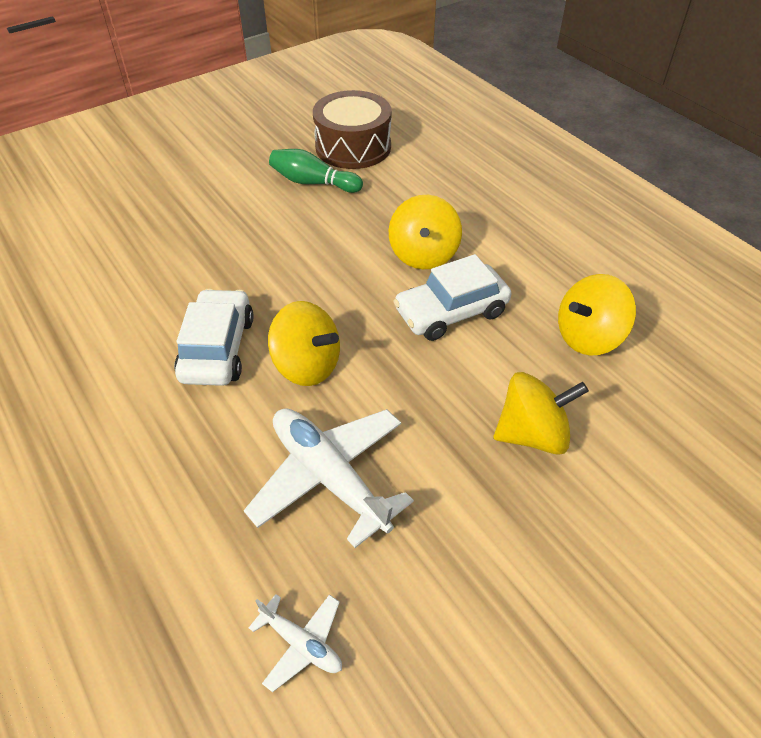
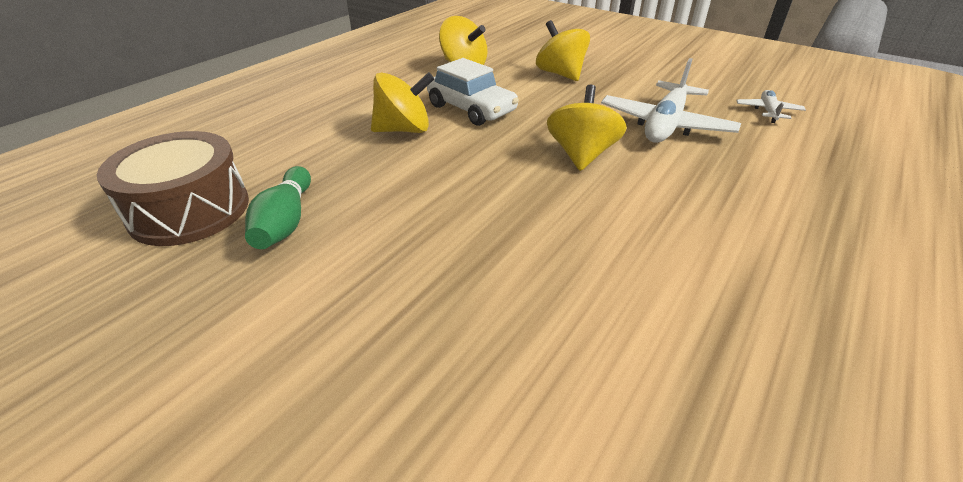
camera: 110 degrees left, 10 degrees down
(217, 348) = (608, 206): white car -> none

